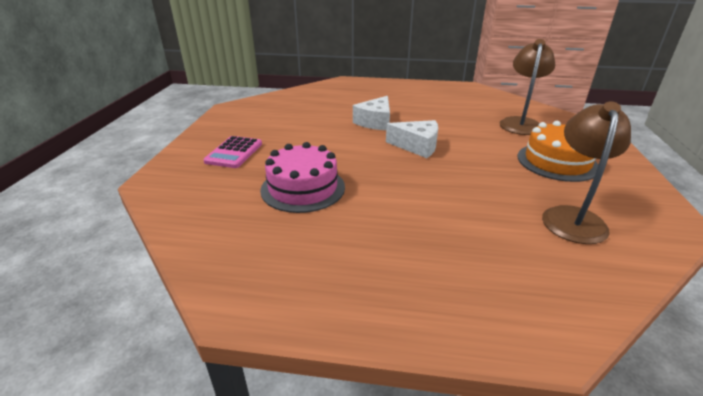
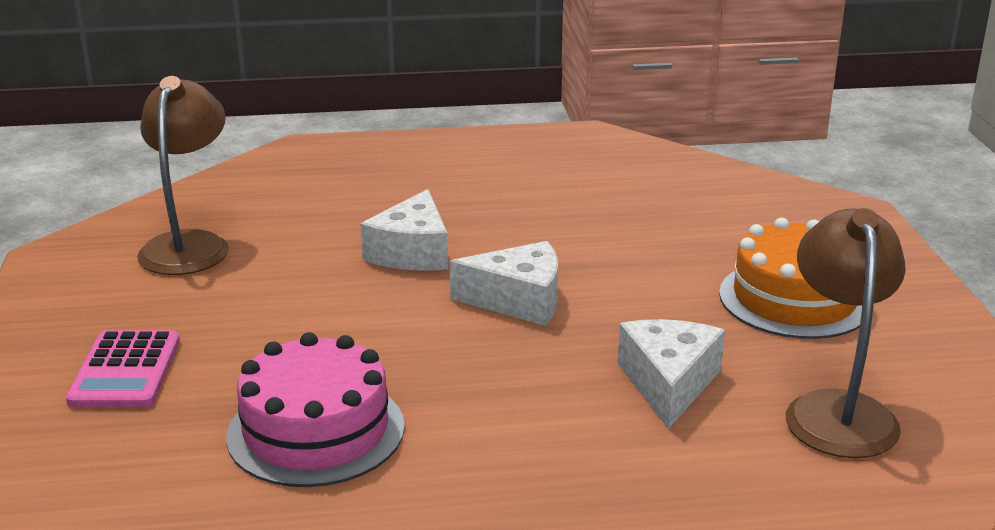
camera: 15 degrees left, 5 degrees down
(481, 191) = (668, 383): none -> white cheese
(520, 123) = (711, 217): brown lamp -> brown lamp (189, 244)

